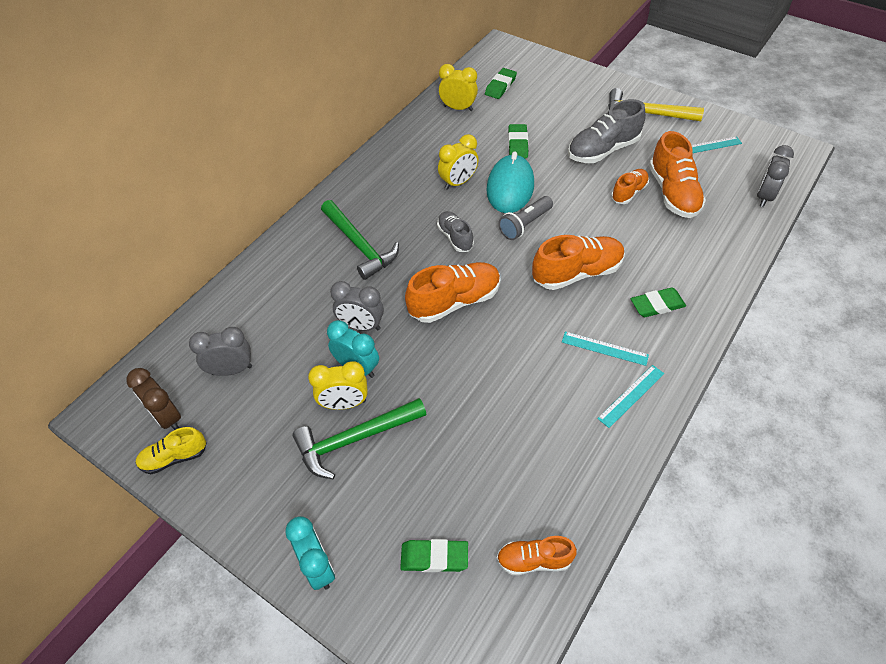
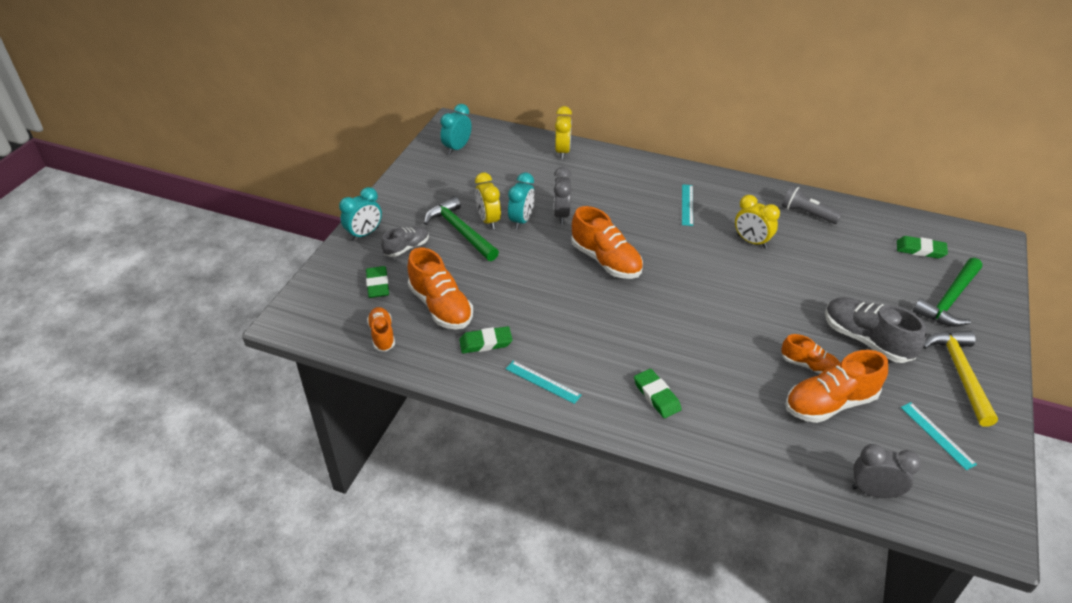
camera: 75 degrees right, 10 degrees down
(167, 417) = (457, 148): brown clock -> turquoise clock
(174, 457) = (429, 159): yellow shoe -> none
(231, 370) = (501, 164): grey clock -> none
(359, 245) = (644, 198): green hammer -> green hammer (949, 300)
(455, 237) = (680, 250): grey shoe -> grey shoe (406, 248)
(458, 108) = (861, 225): yellow clock -> yellow clock (562, 151)
(510, 187) = (765, 276): turquoise mouse -> none
(518, 144) = (833, 274): green eraser -> green eraser (485, 342)
(525, 225) = (719, 292): grey flashlight -> grey flashlight (807, 214)
(577, 273) = (673, 334): orange shoe -> orange shoe (441, 307)
(604, 348) = (589, 360): turquoise ruler -> turquoise ruler (687, 205)

